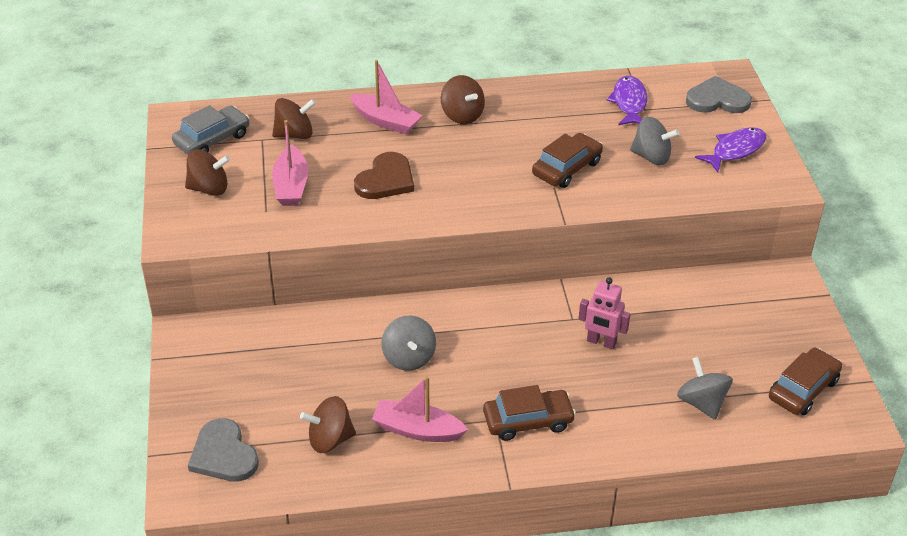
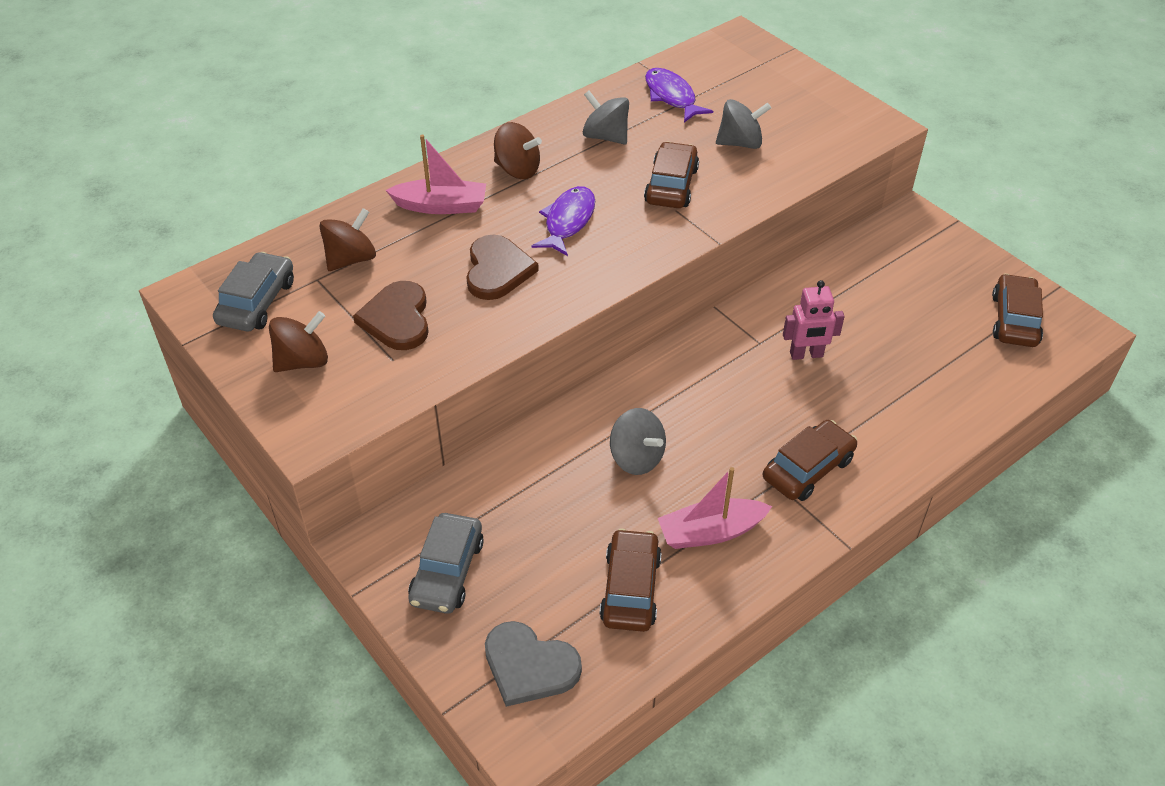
camera: 30 degrees left, 5 degrees up
(221, 372) = (447, 571): none -> grey car
(291, 185) = (397, 319): pink boat -> brown heart
(330, 439) = (630, 588): brown spinning top -> brown car
(701, 403) = (944, 373): grey spinning top -> grey spinning top (605, 136)
(717, 99) = (749, 64): grey heart -> none
(735, 150) = (809, 108): purple fish -> purple fish (568, 221)

